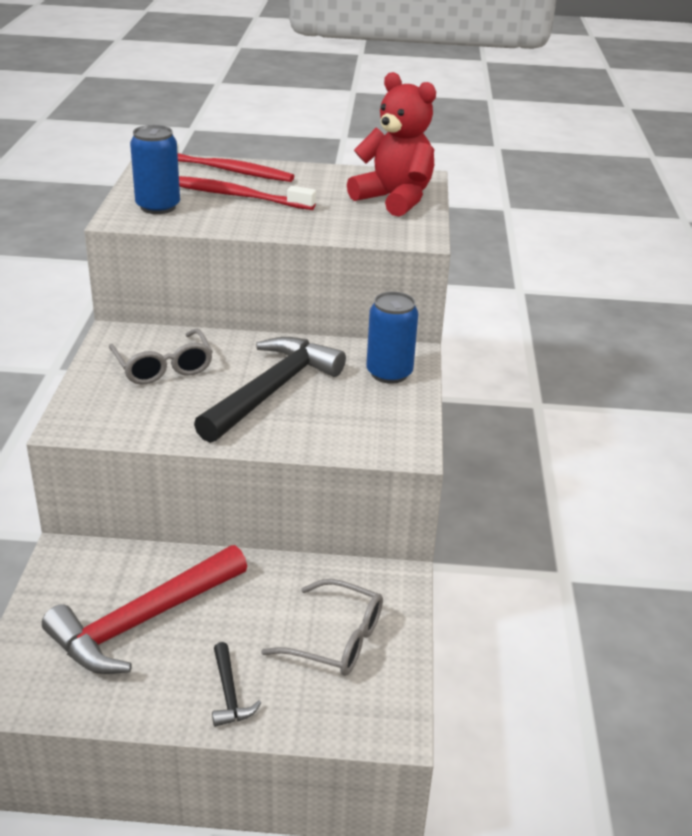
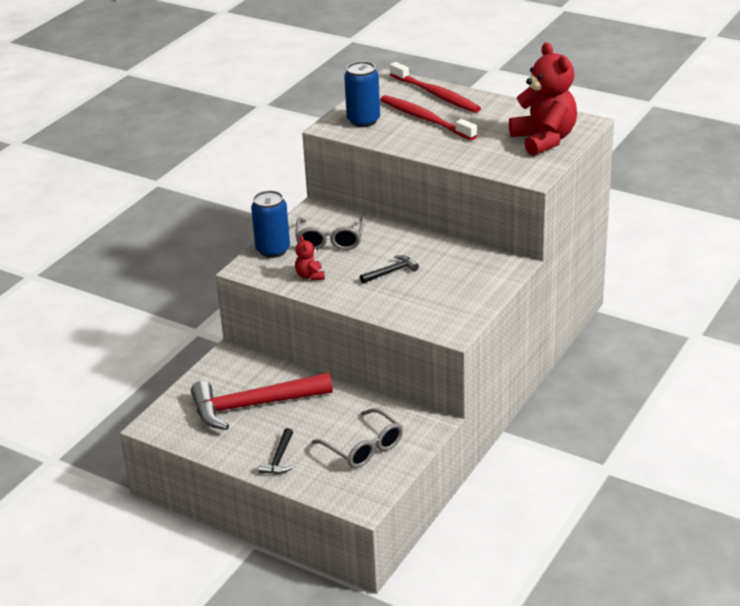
camera: 30 degrees right, 0 degrees up
(167, 418) = (310, 276): none -> red teddy bear
(272, 391) = (391, 272): black hammer -> black hammer, size x0.44
(389, 373) = (484, 276): blue can -> blue can (273, 250)

